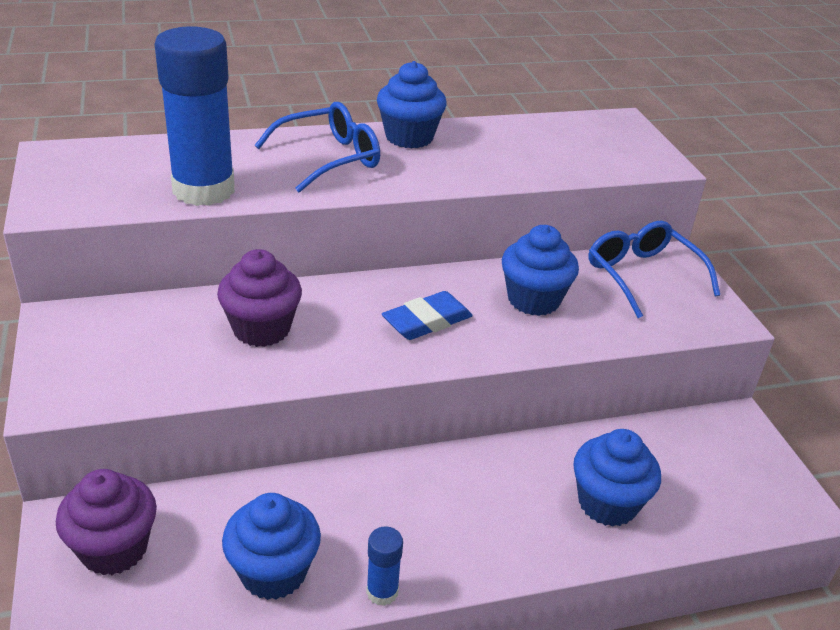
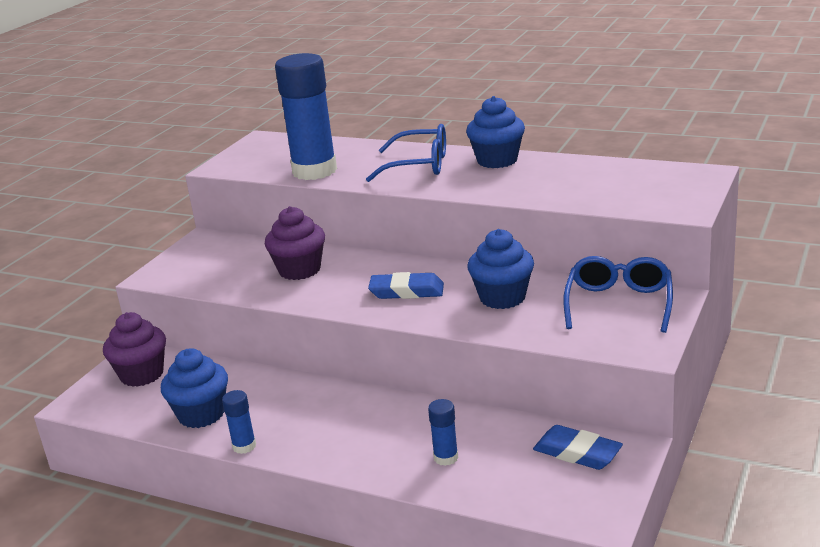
camera: 45 degrees right, 10 degrees down
(607, 503) = (446, 458): blue cupcake -> blue glue stick
(706, 445) = (577, 453): none -> blue eraser

